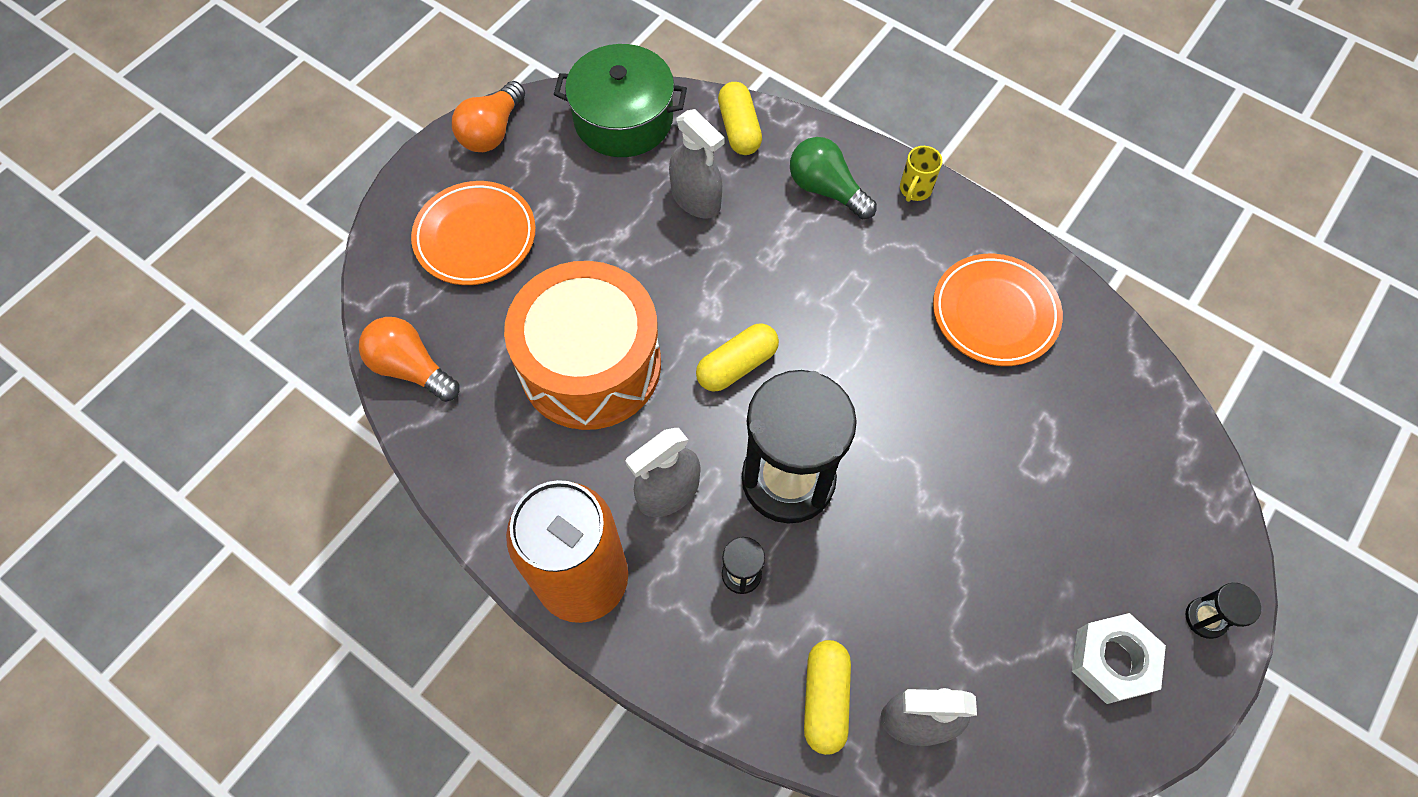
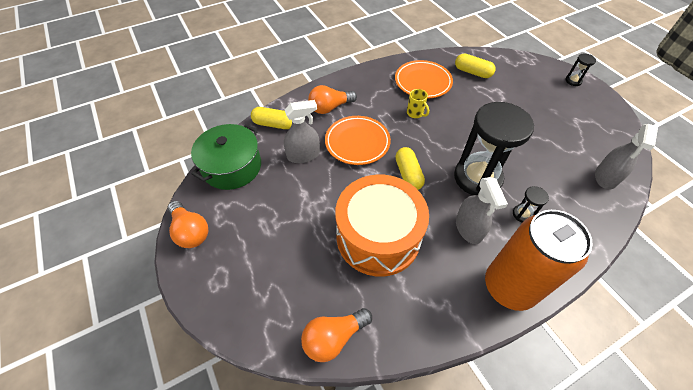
camera: 65 degrees left, 10 degrees down
(475, 237) = (260, 266): orange plate -> orange plate (357, 142)
(825, 699) = (592, 205): yellow capsule -> yellow capsule (472, 72)
(826, 189) = (330, 108): green light bulb -> orange light bulb
(915, 190) = (349, 81): yellow mug -> yellow mug (415, 113)
(1112, 661) = (586, 110): white nut -> none

